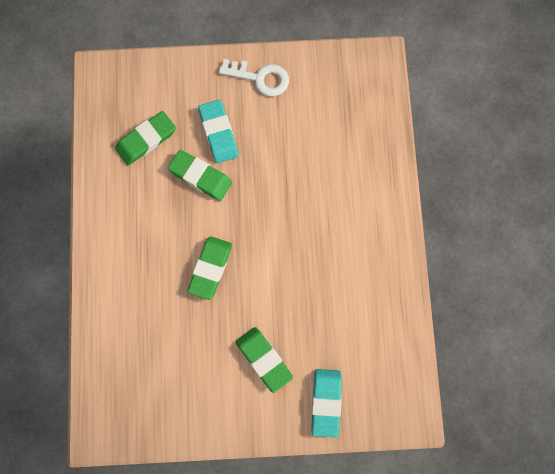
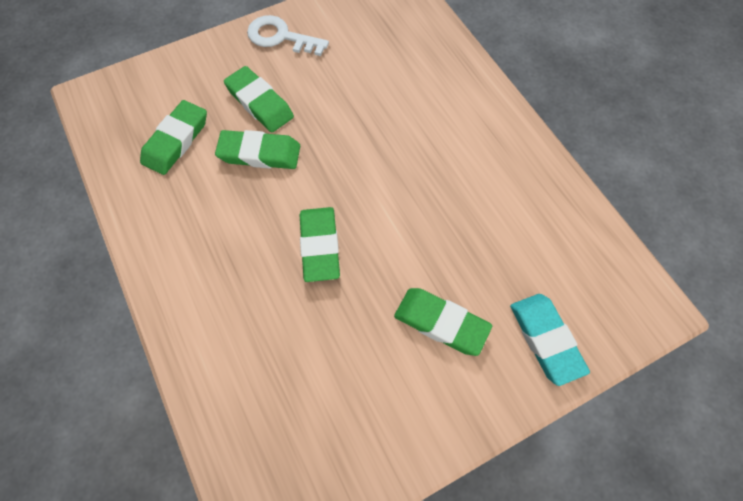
camera: 25 degrees left, 10 degrees down
(218, 133) = (259, 103): turquoise eraser -> green eraser
(260, 78) = (281, 37): white key -> white key turned 150 degrees counterclockwise

